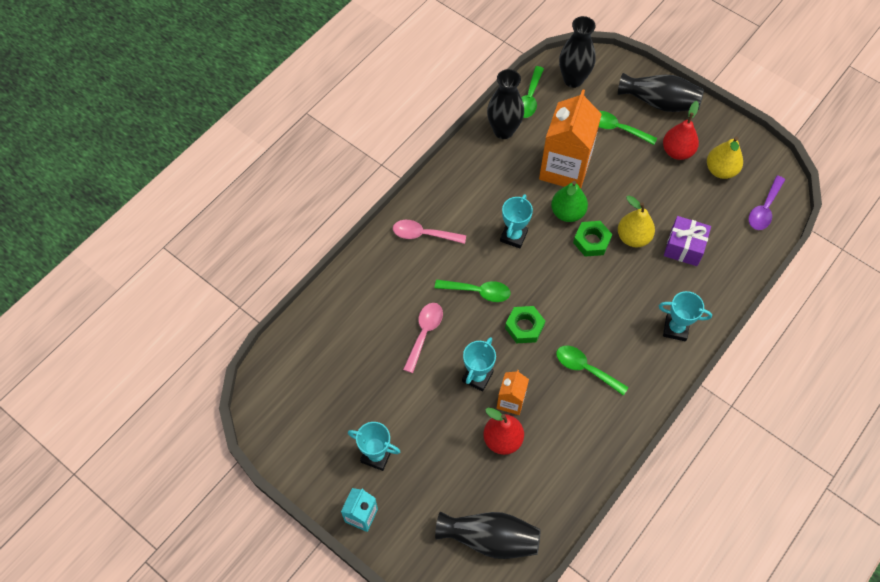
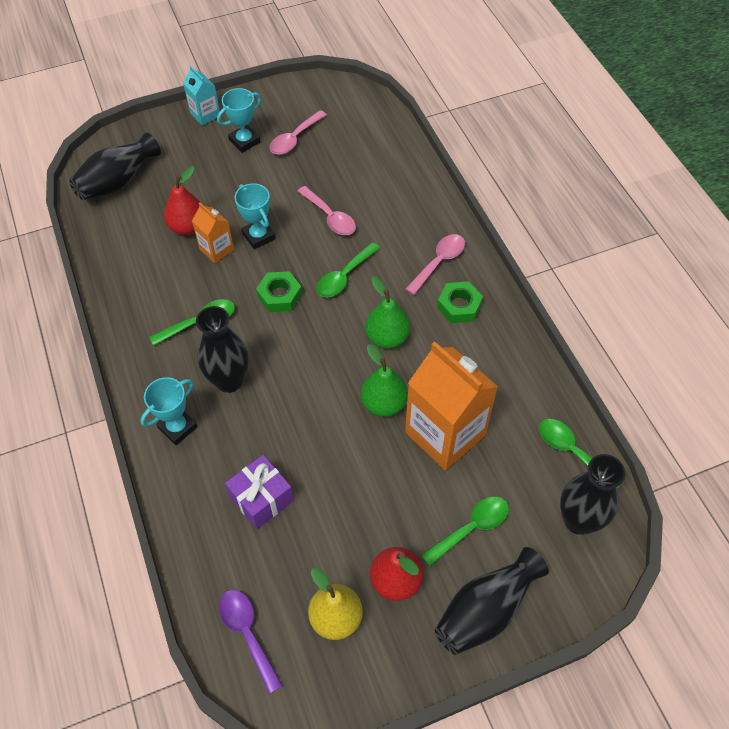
camera: 120 degrees right, 5 degrees down
(349, 413) = (294, 139): none -> pink spoon
(503, 131) = (535, 398): black vase -> black vase (229, 381)
(513, 236) = (387, 337): turquoise trophy -> green pear
(591, 241) = (333, 407): green nut -> green nut (459, 306)
(633, 237) = (310, 452): yellow pear -> none

